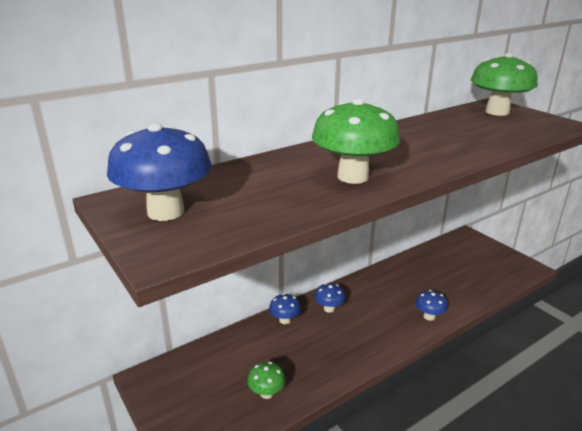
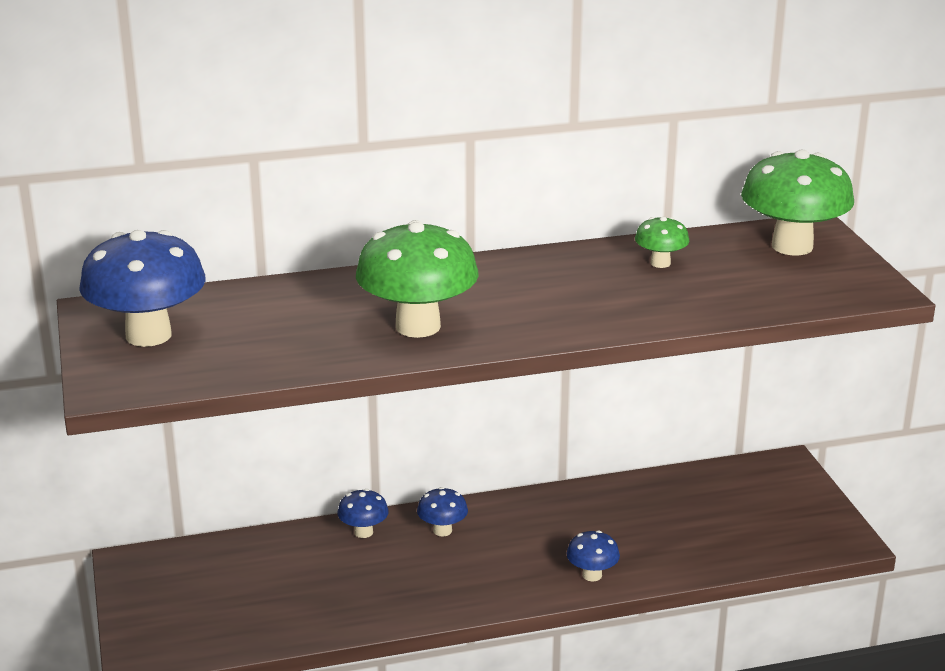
camera: 20 degrees right, 0 degrees up
(266, 393) = (277, 616): green mushroom -> green mushroom (660, 263)

